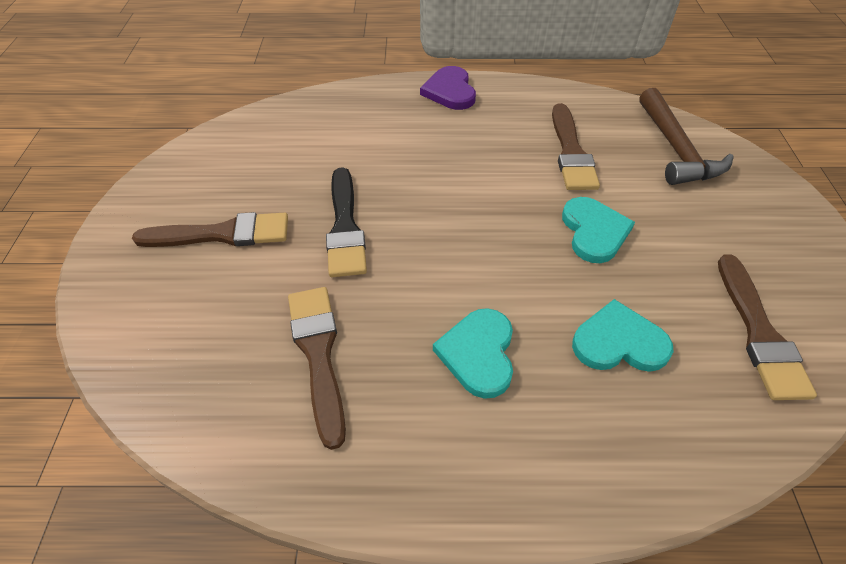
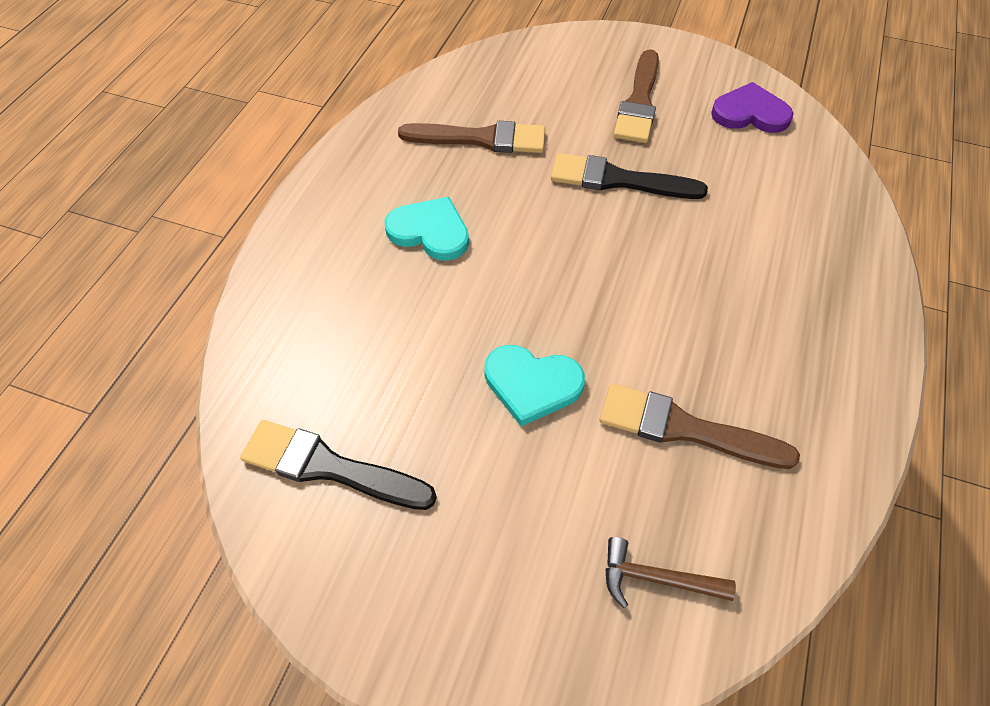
camera: 110 degrees right, 5 degrees up
(450, 91) = (860, 338): purple heart -> purple heart (750, 113)
(619, 342) = (386, 336): turquoise heart -> none
(676, 149) = (656, 579): brown hammer -> brown hammer, size x0.57
(759, 333) = (329, 467): brown brush -> black brush

